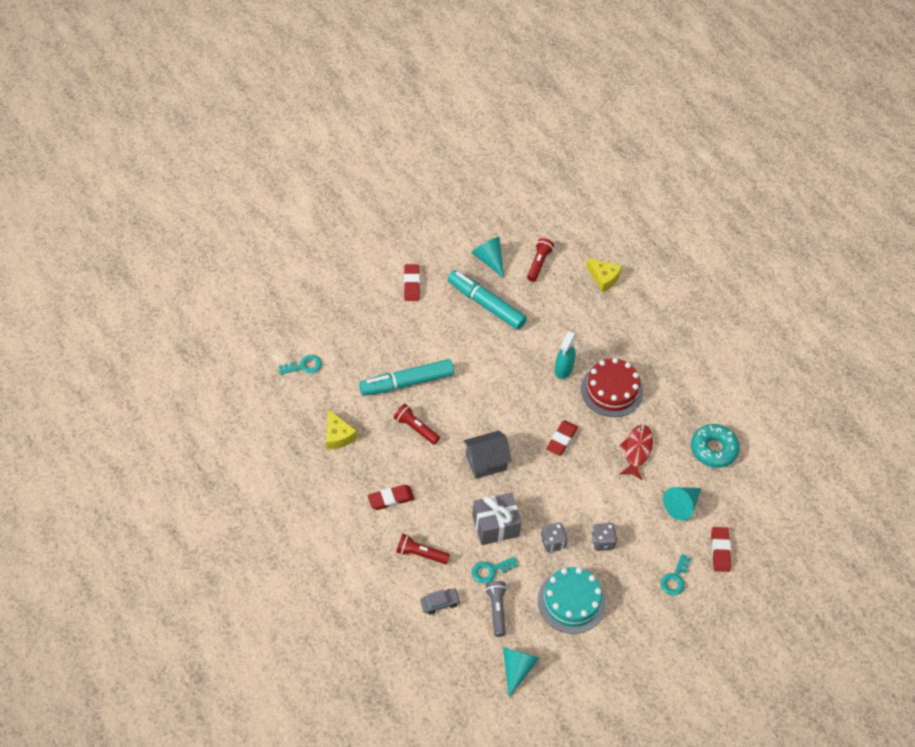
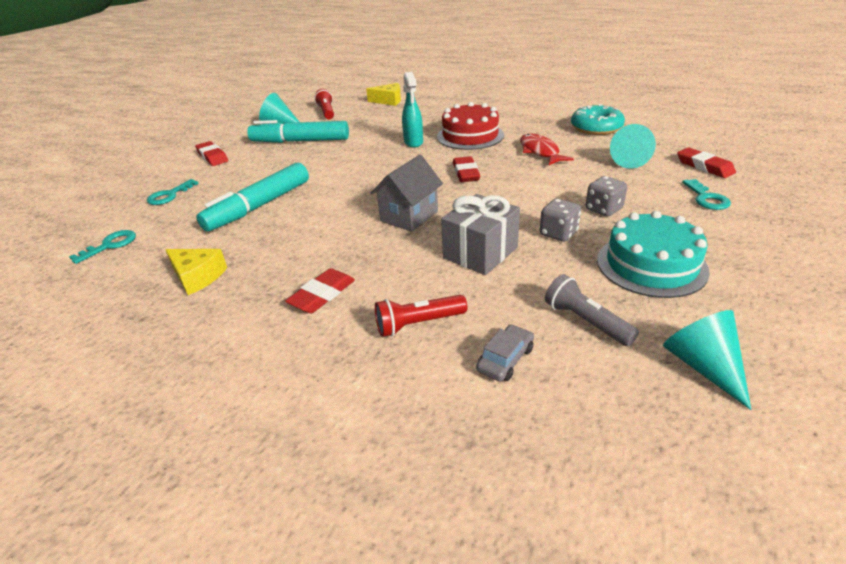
camera: 30 degrees left, 20 degrees down
(416, 428) = (300, 229): red flashlight -> none
(490, 570) = (526, 290): turquoise key -> turquoise key (169, 195)

